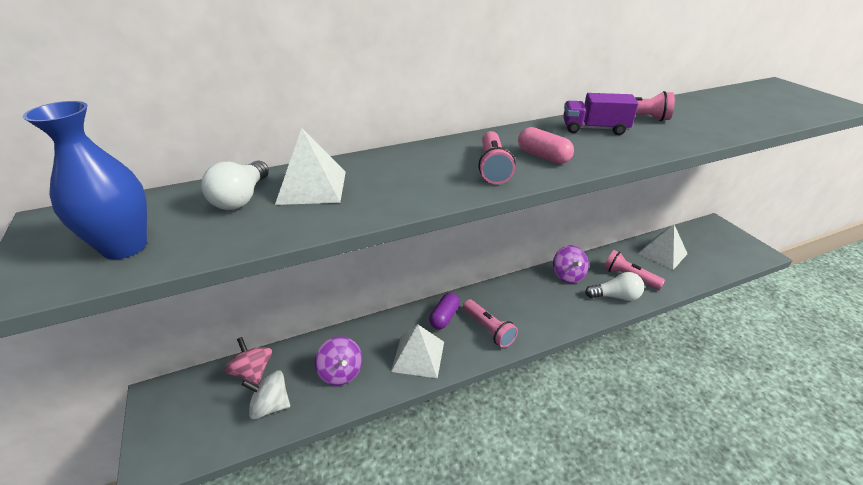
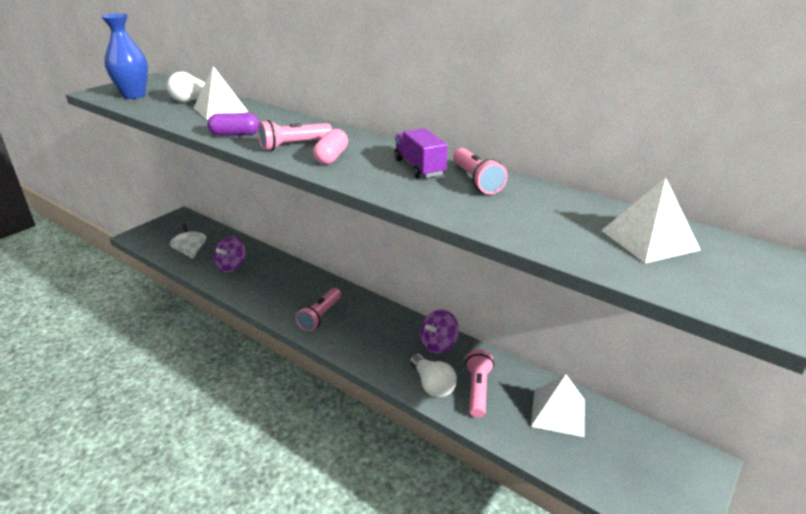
camera: 60 degrees right, 5 degrees down
(252, 372) = (213, 236): pink spinning top -> none
(418, 356) = (267, 292): white pyramid -> white pyramid (649, 240)
(444, 317) = (318, 290): purple capsule -> purple capsule (235, 134)

